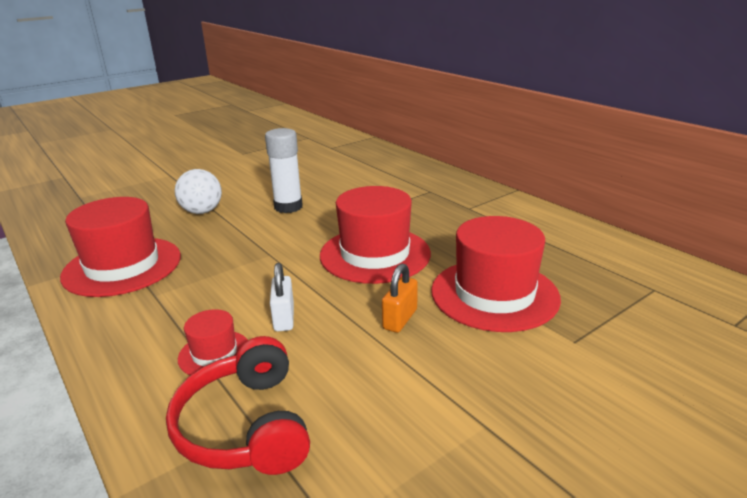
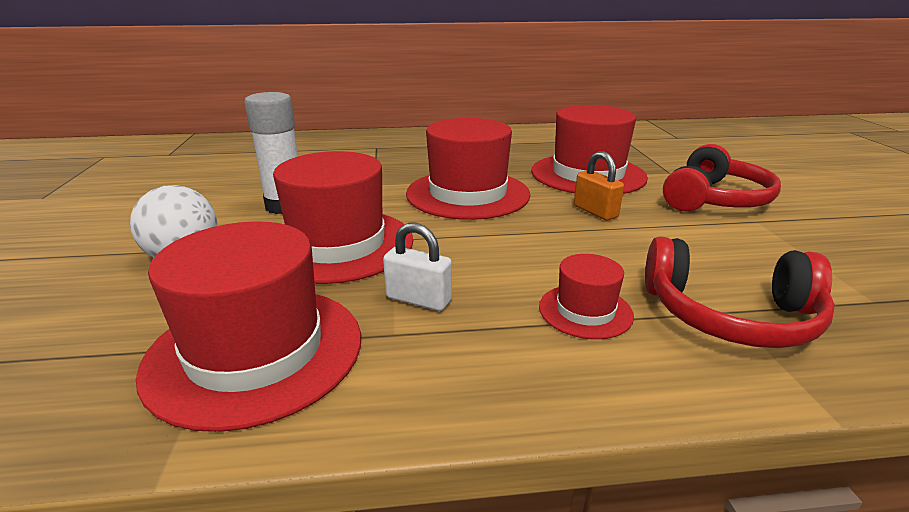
camera: 60 degrees left, 0 degrees up
(247, 241) = (337, 245): none -> red hat
(284, 318) = (545, 259): white padlock -> white padlock (418, 299)
(519, 385) = (714, 199): none -> red headphones

